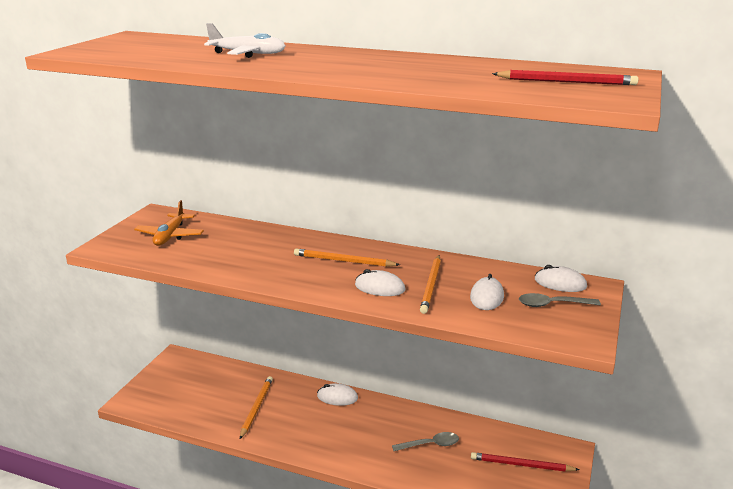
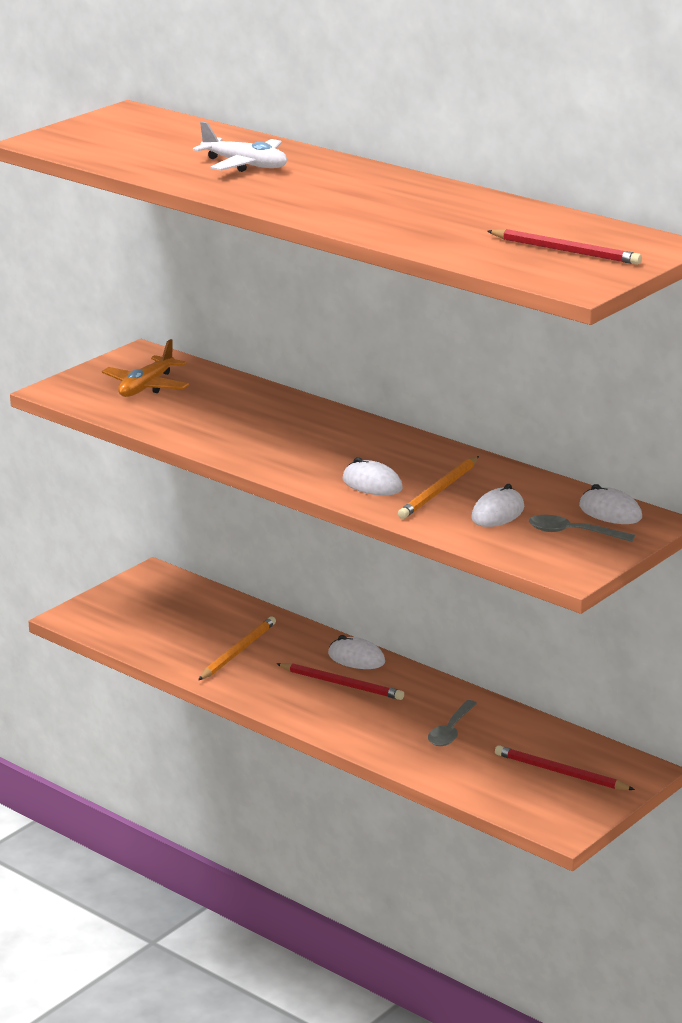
camera: 20 degrees right, 0 degrees up
(338, 420) = (342, 684): none -> red pencil
(343, 261) = (350, 447): orange pencil -> none
(430, 444) = (451, 731): grey spoon -> grey spoon turned 105 degrees clockwise

